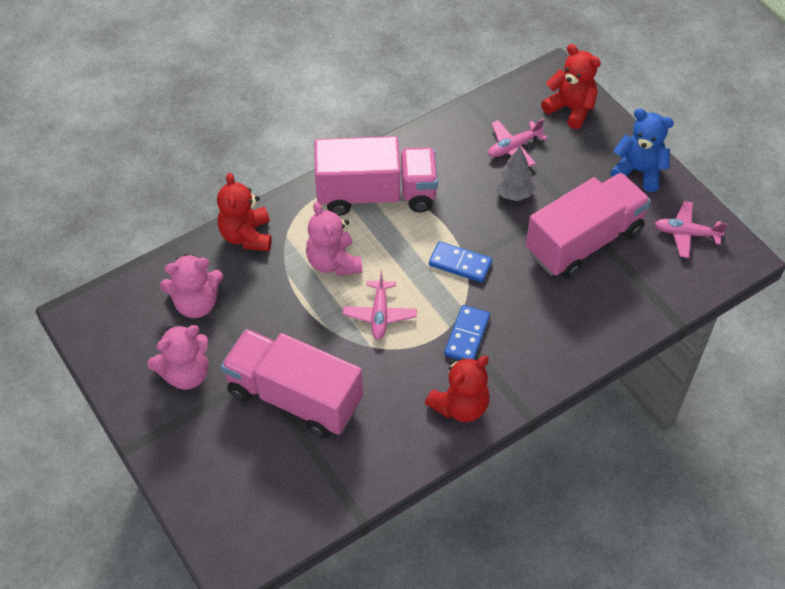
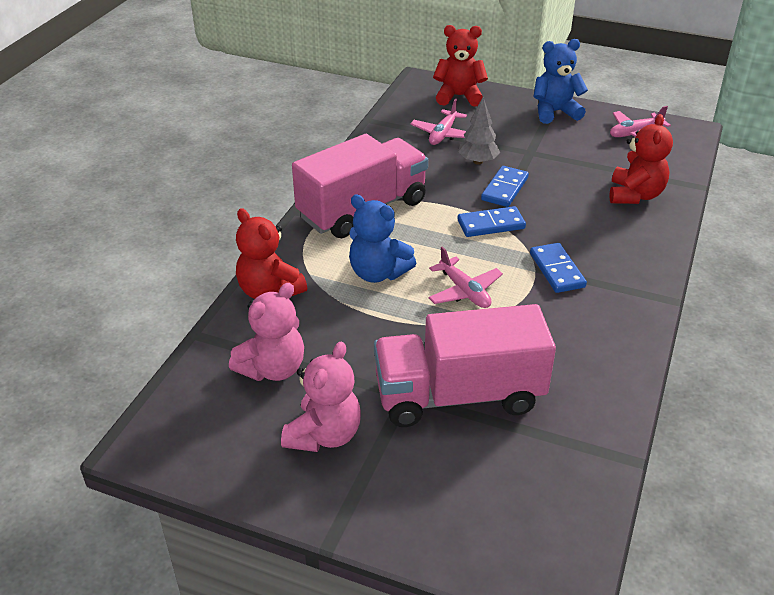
camera: 35 degrees left, 15 degrees down
(333, 262) = (378, 273): pink teddy bear -> blue teddy bear
(460, 406) = (613, 323): red teddy bear -> red teddy bear (635, 195)
(507, 234) = (505, 189): none -> blue domino
(584, 241) = (569, 168): pink truck -> none

